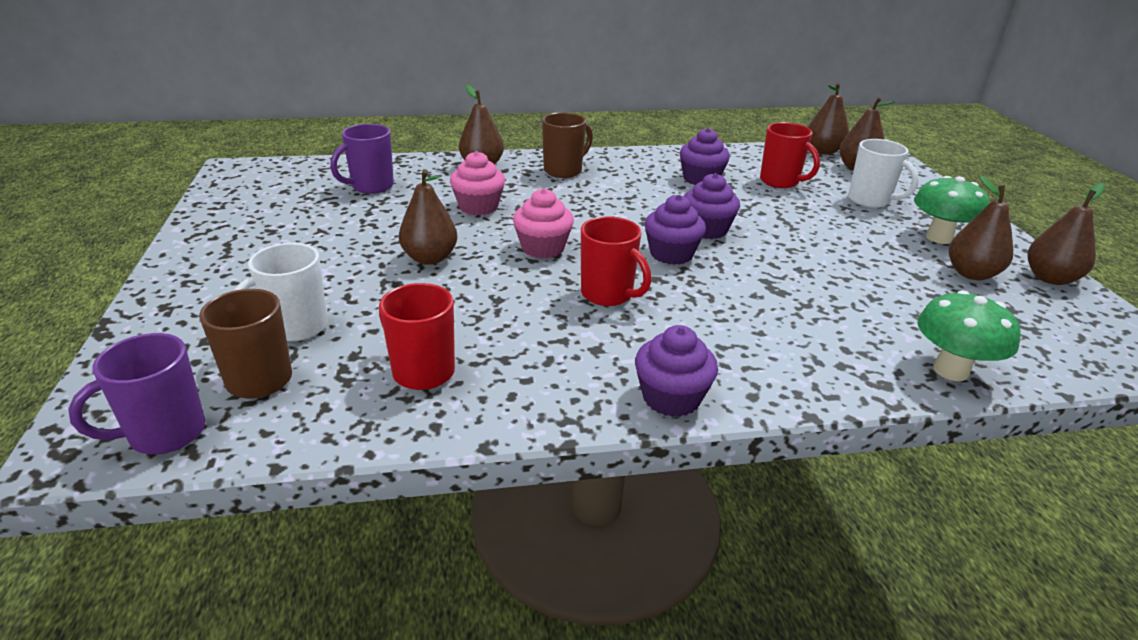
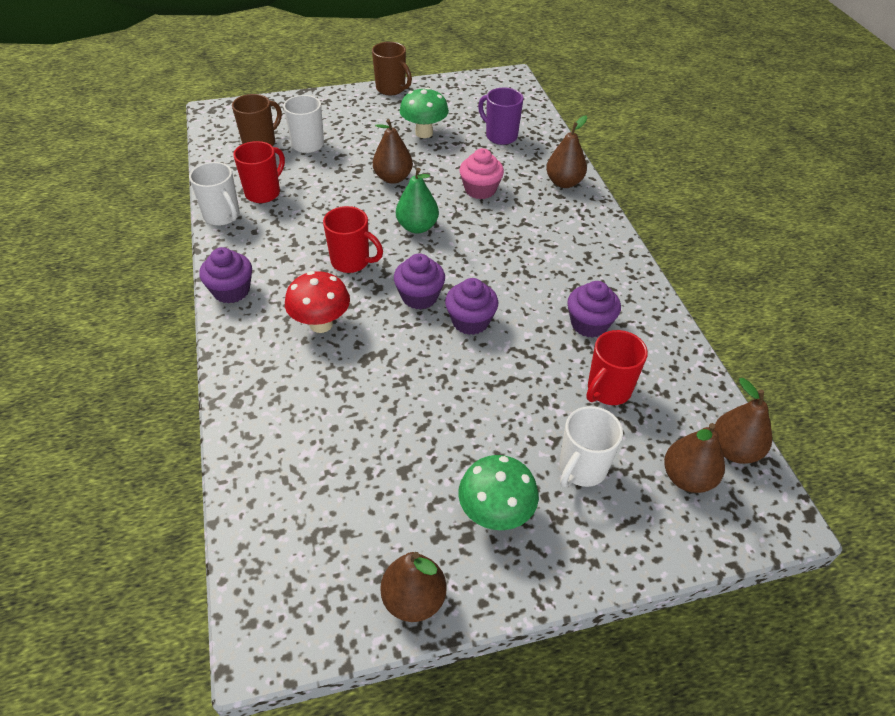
camera: 85 degrees right, 15 degrees up
(165, 434) = (221, 129): purple mug -> none
(476, 416) = (222, 216): none -> white mug
(543, 248) = (417, 227): pink cupcake -> green pear
(564, 171) = (572, 230): brown mug -> brown mug (391, 89)
(608, 295) = (351, 262): red mug -> red mug turned 105 degrees counterclockwise
(729, 319) = (321, 324): none -> red mushroom
(951, 370) = (250, 449): green mushroom -> green mushroom (424, 133)
(971, 274) = (414, 520): brown pear -> none

